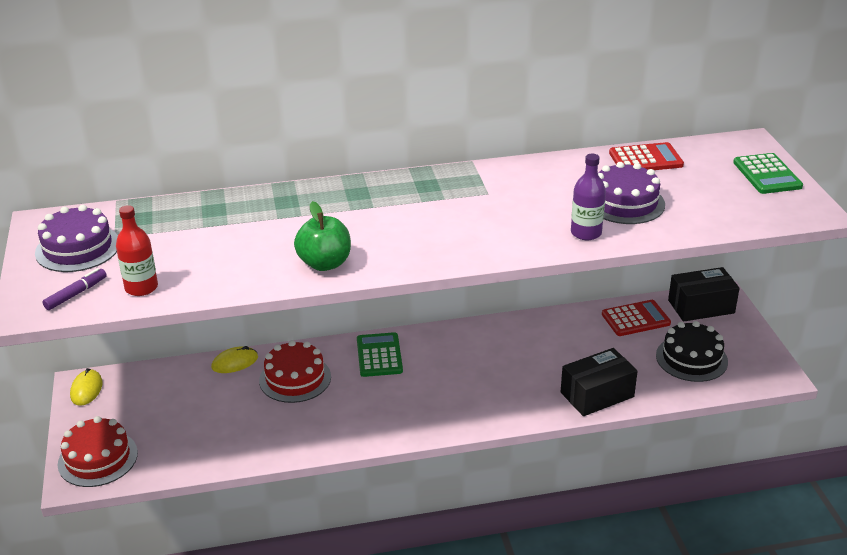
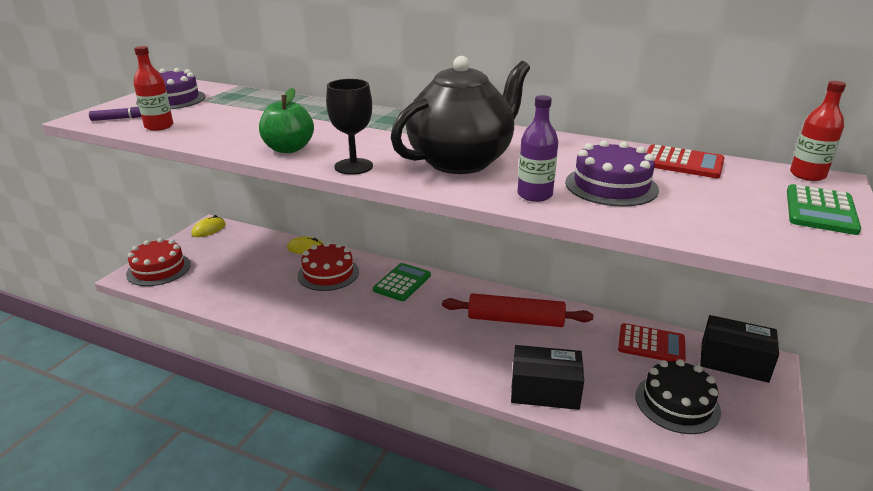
camera: 35 degrees right, 5 degrees down
(413, 260) = (353, 166): none -> black goblet
(490, 220) = (461, 161): none -> black teapot
(516, 346) = (515, 320): none -> red rolling pin
(732, 141) = (807, 175): none -> red bottle

